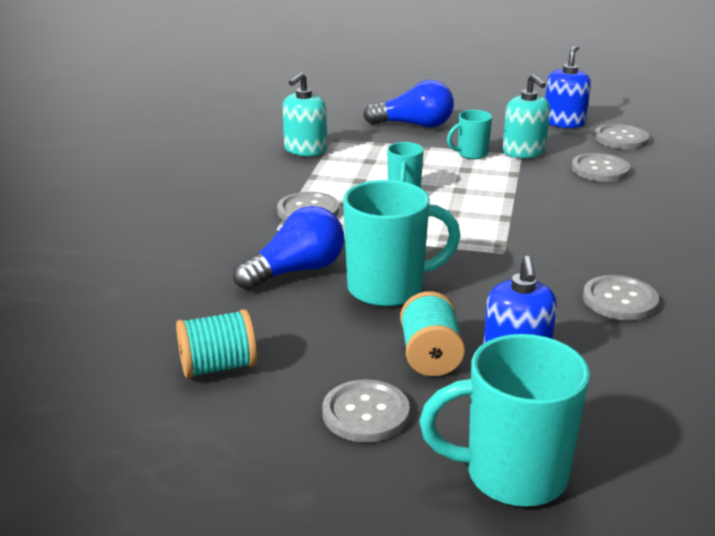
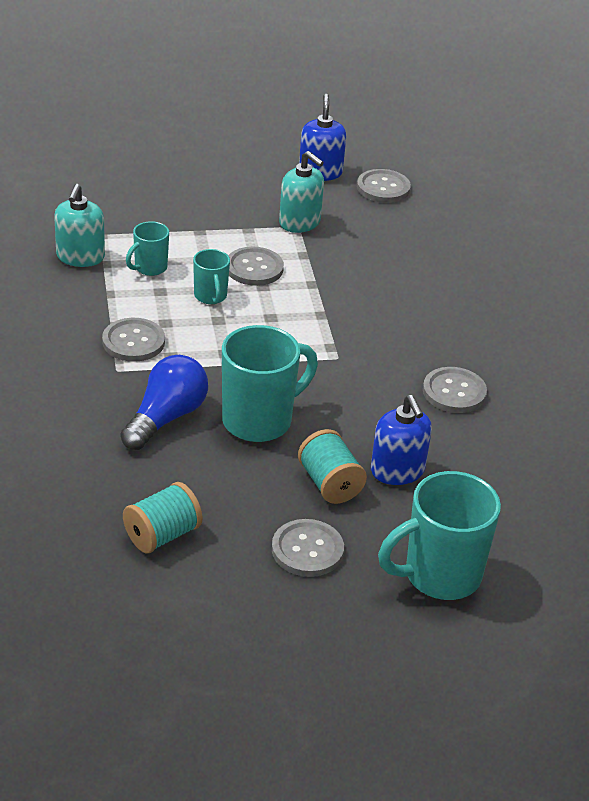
camera: 25 degrees left, 10 degrees up
(414, 125) = (173, 200): blue light bulb -> none
(471, 154) = (251, 234): turquoise mug -> turquoise mug (149, 268)
(600, 169) = (380, 235): grey button -> grey button (254, 268)

